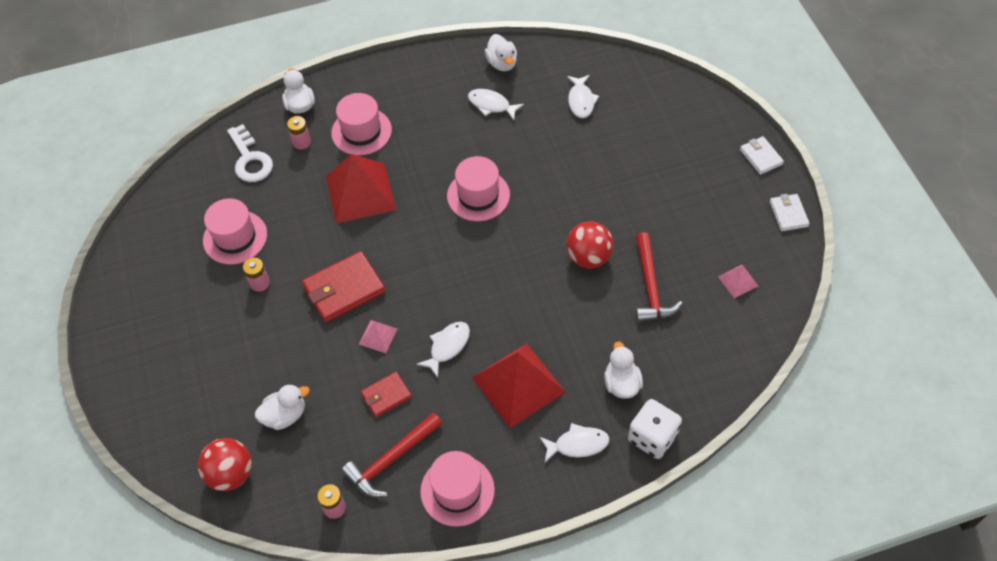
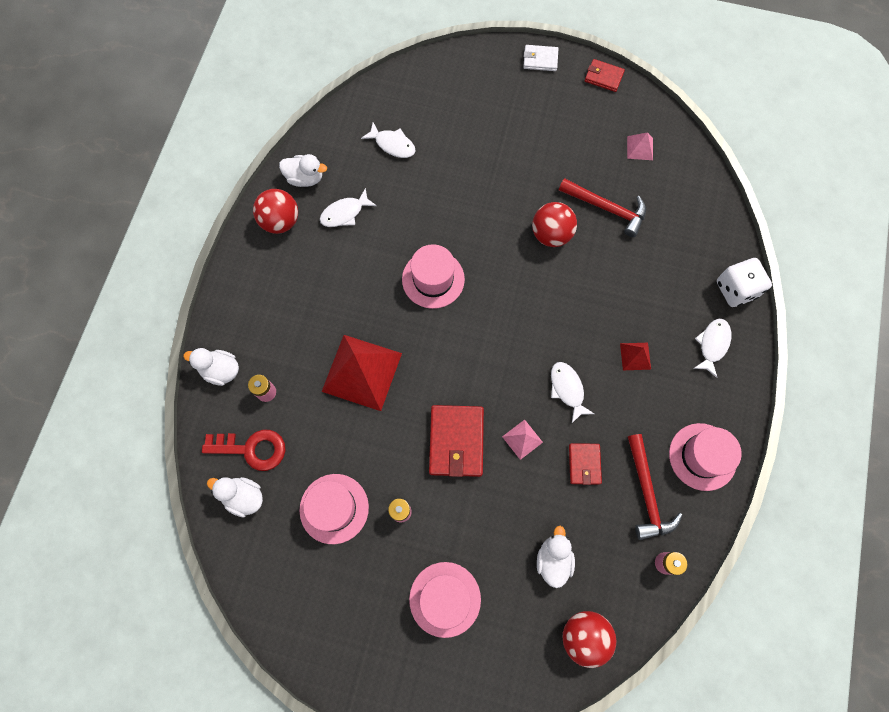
camera: 60 degrees left, 15 degrees up
(250, 159) = (252, 449): white key -> red key
(361, 131) = (293, 334): pink hat -> pink hat (445, 599)
(451, 70) = (280, 221): none -> red ball
(518, 384) = (635, 356): red pyramid -> red pyramid, size x0.45
(621, 383) = (678, 282): white duck -> white duck (244, 497)
(788, 214) = (603, 77): white wallet -> red wallet

